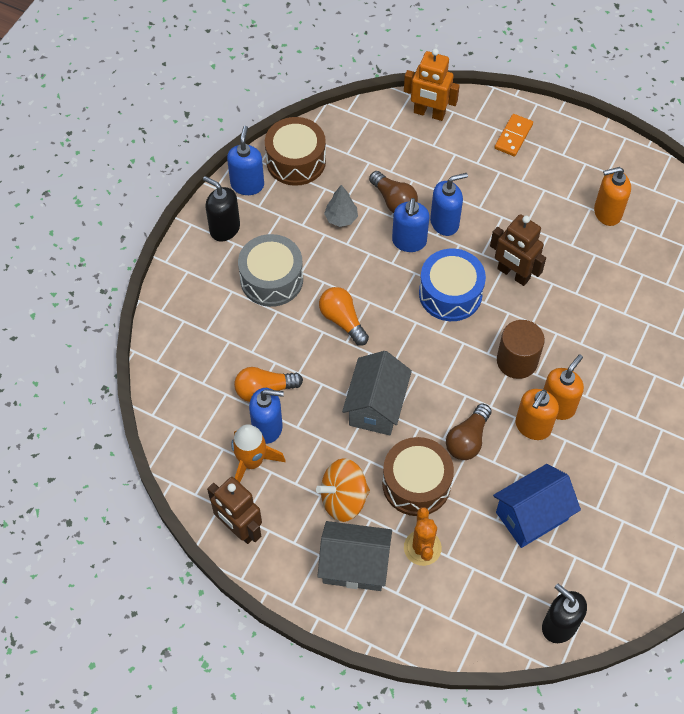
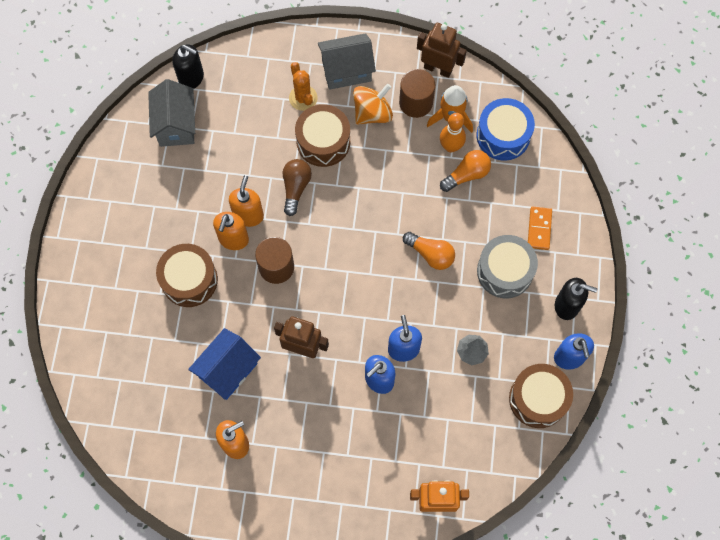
camera: 160 degrees right, 10 degrees up
(268, 427) = (451, 146): blue soap dispenser -> orange bowling pin
(285, 494) = (416, 103): none -> brown cylinder
(376, 406) = (375, 190): grey house -> grey house (176, 125)
(394, 201) = (432, 387): brown light bulb -> none
(450, 294) = (350, 310): blue drum -> blue drum (503, 135)
(513, 136) = (346, 502): orange domino -> orange domino (539, 229)
(531, 516) = (231, 146): blue house -> blue house (228, 370)
(619, 378) = (189, 280): none -> brown drum

